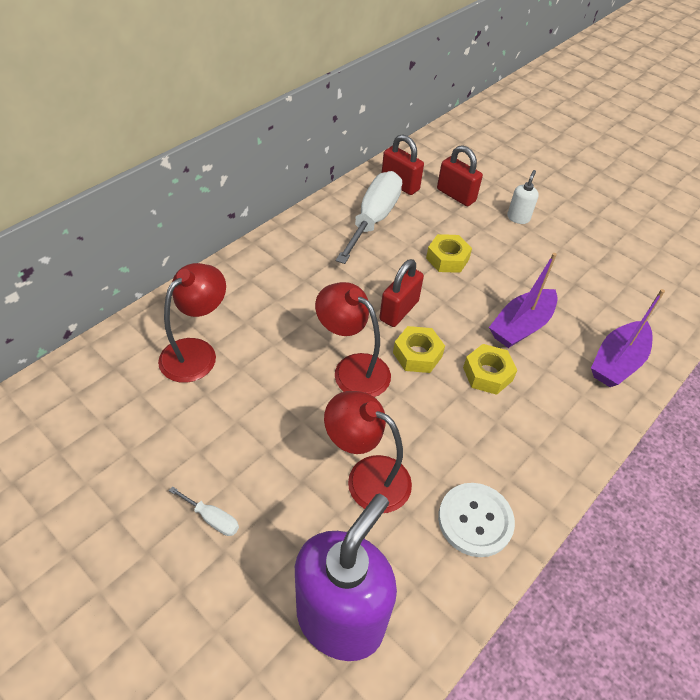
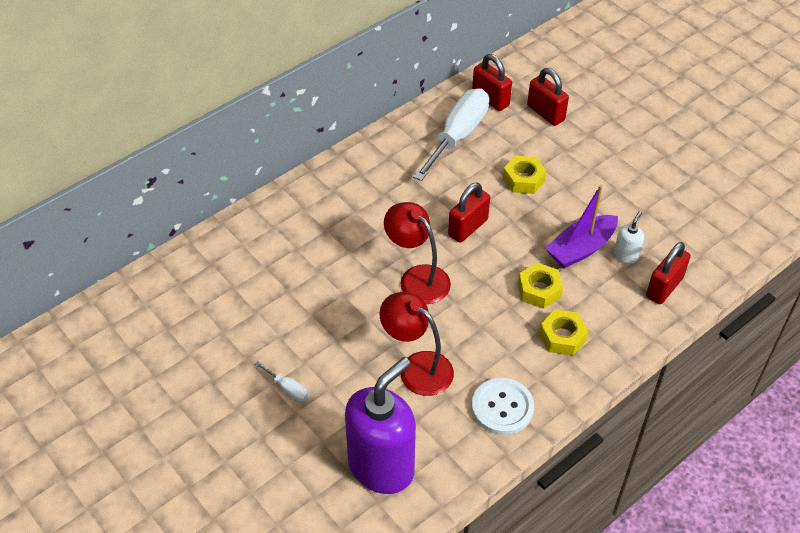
camera: 10 degrees right, 0 degrees up
(196, 352) = (281, 254): red lamp -> none
(417, 354) = (478, 269): yellow nut -> yellow nut (562, 337)
(518, 218) = (604, 140): white soap dispenser -> white soap dispenser (626, 256)
(617, 362) = (664, 287): purple boat -> red padlock

